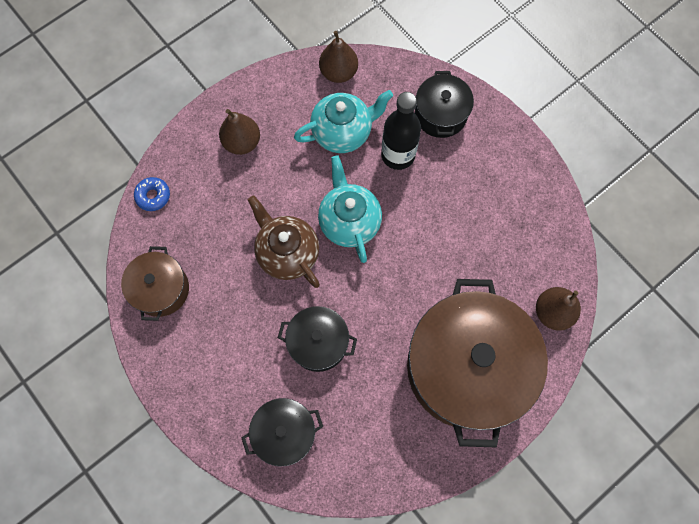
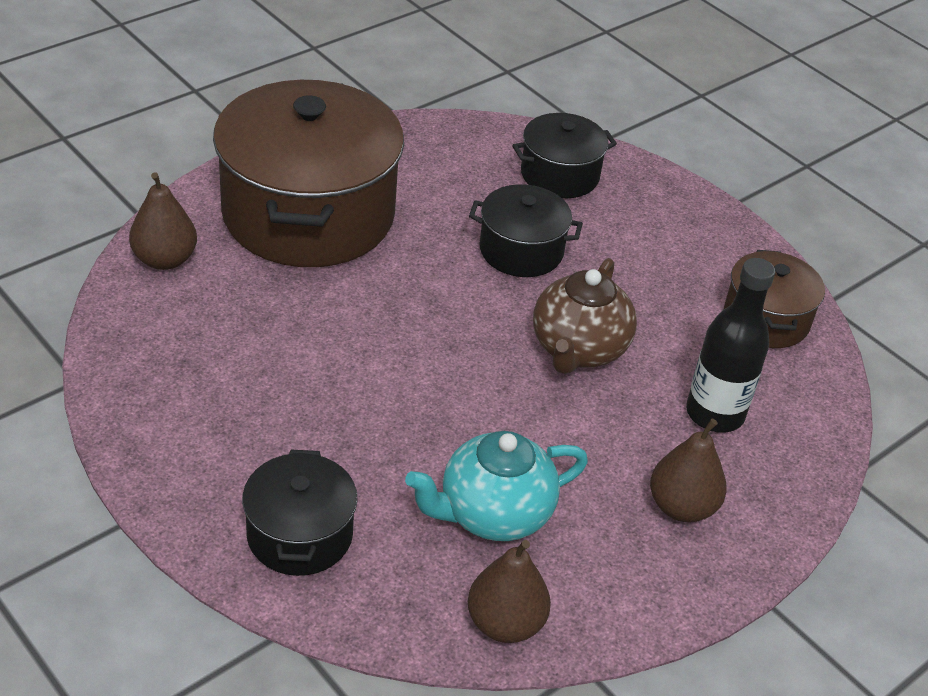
camera: 175 degrees right, 30 degrees down
(153, 196) = (818, 435): blue donut -> none
(287, 253) = (578, 349): brown teapot -> brown teapot turned 60 degrees clockwise
(349, 221) = (478, 383): turquoise teapot -> none
(398, 155) = (389, 472): black bottle -> black bottle (714, 414)

